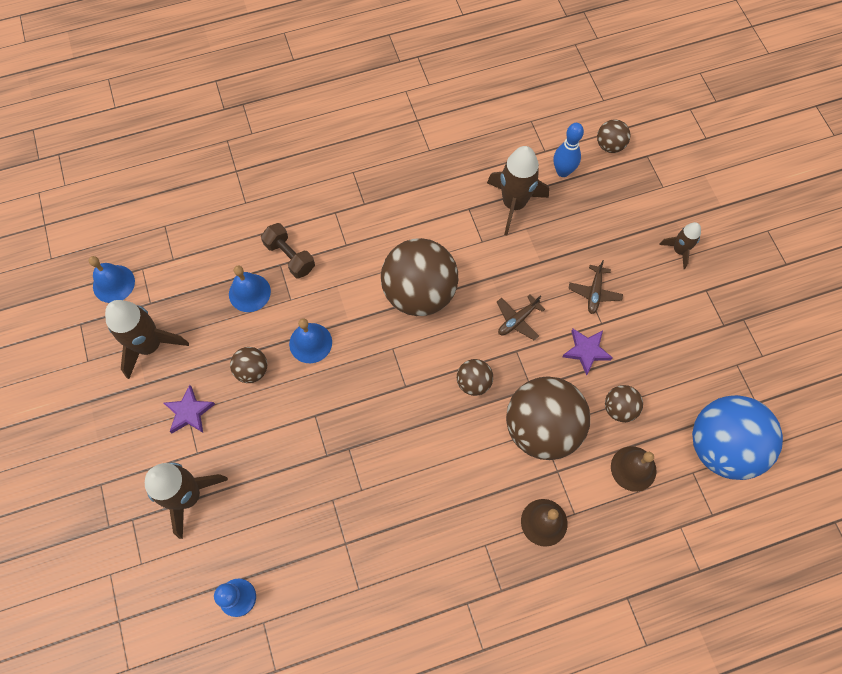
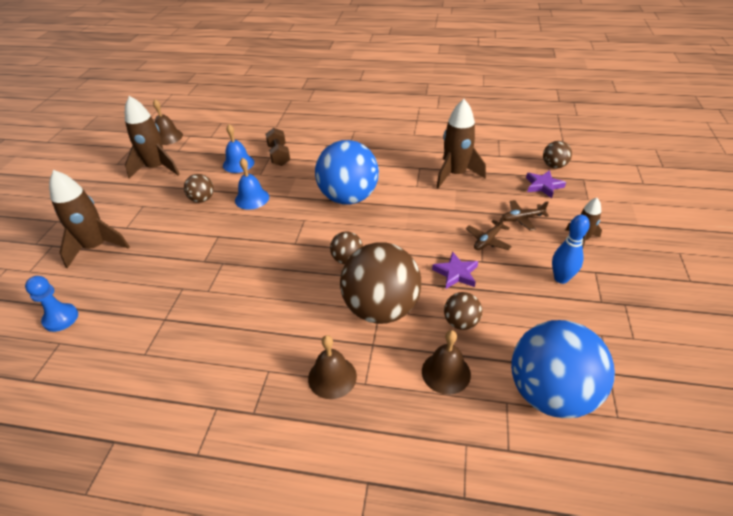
camera: 30 degrees right, 25 degrees down
(113, 283) = (168, 137): blue bell -> brown bell
(189, 412) = (144, 206): purple star -> purple star (543, 186)
(419, 293) = (348, 198): brown ball -> blue ball
(517, 320) = (411, 236): brown plane -> brown plane (522, 218)
(563, 171) = (506, 169): blue bowling pin -> blue bowling pin (561, 278)

